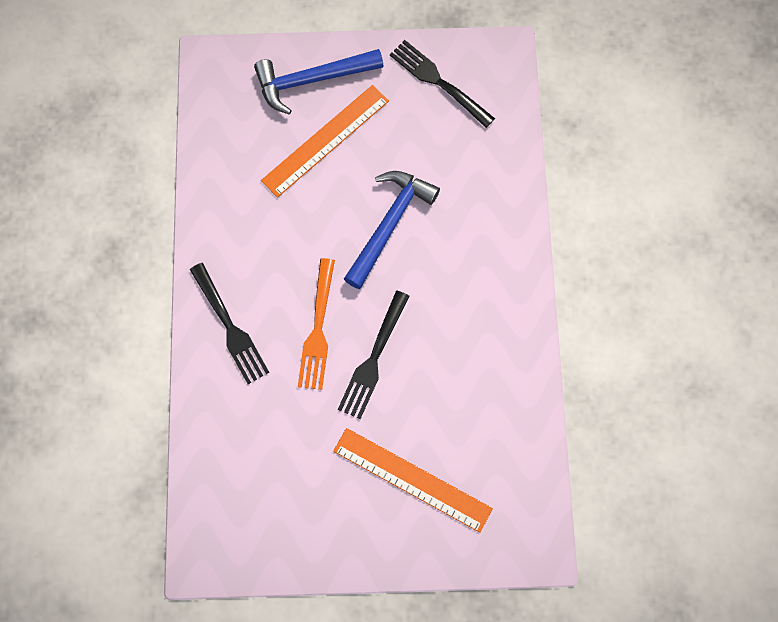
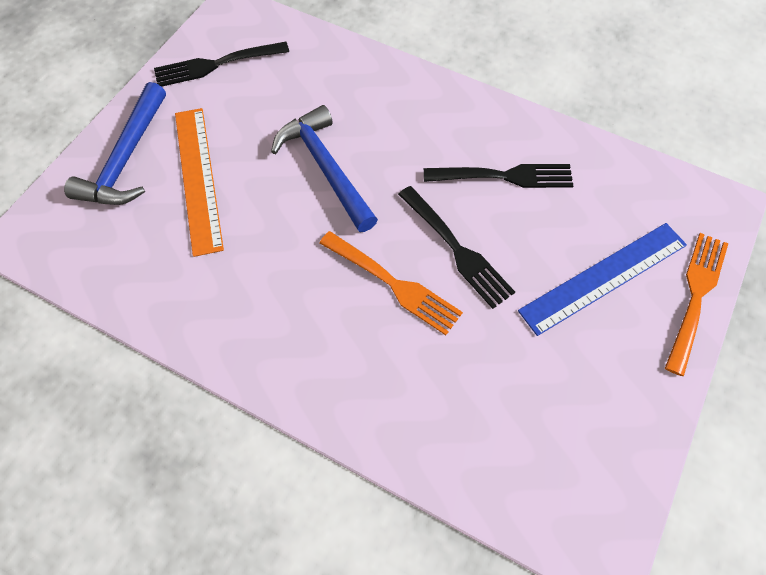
camera: 60 degrees left, 10 degrees down
(229, 326) = (334, 371): black fork -> black fork (503, 176)
(412, 480) = (604, 277): orange ruler -> blue ruler
(434, 557) = (695, 297): none -> orange fork

